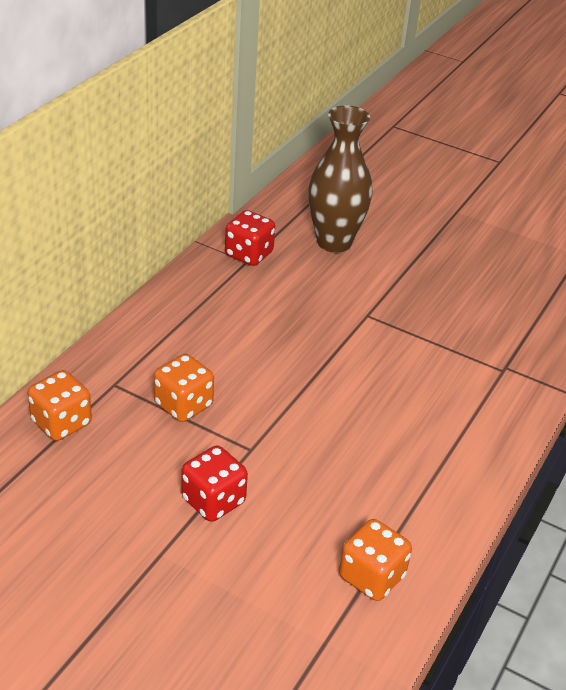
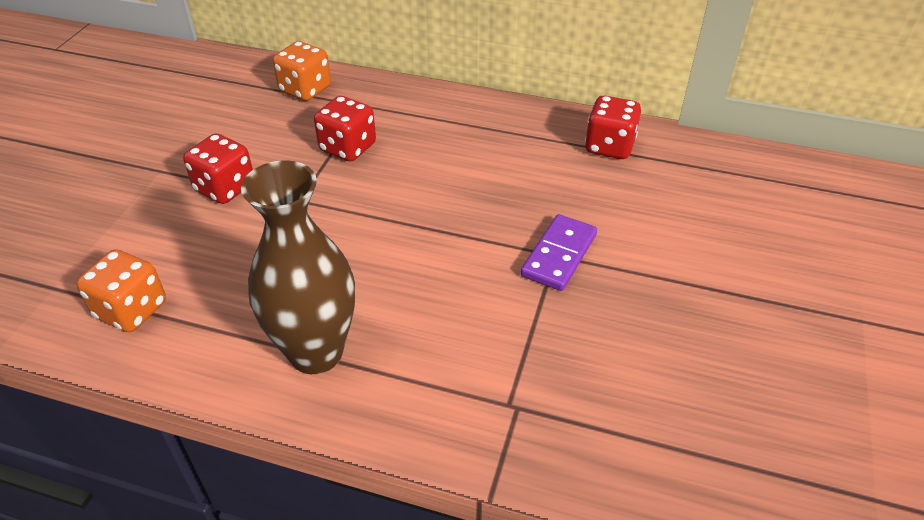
camera: 80 degrees right, 5 degrees up
(183, 405) = (348, 148): orange dice -> red dice
(334, 242) = (683, 207): brown vase -> brown vase (316, 352)
(368, 313) = (559, 255): none -> purple domino

